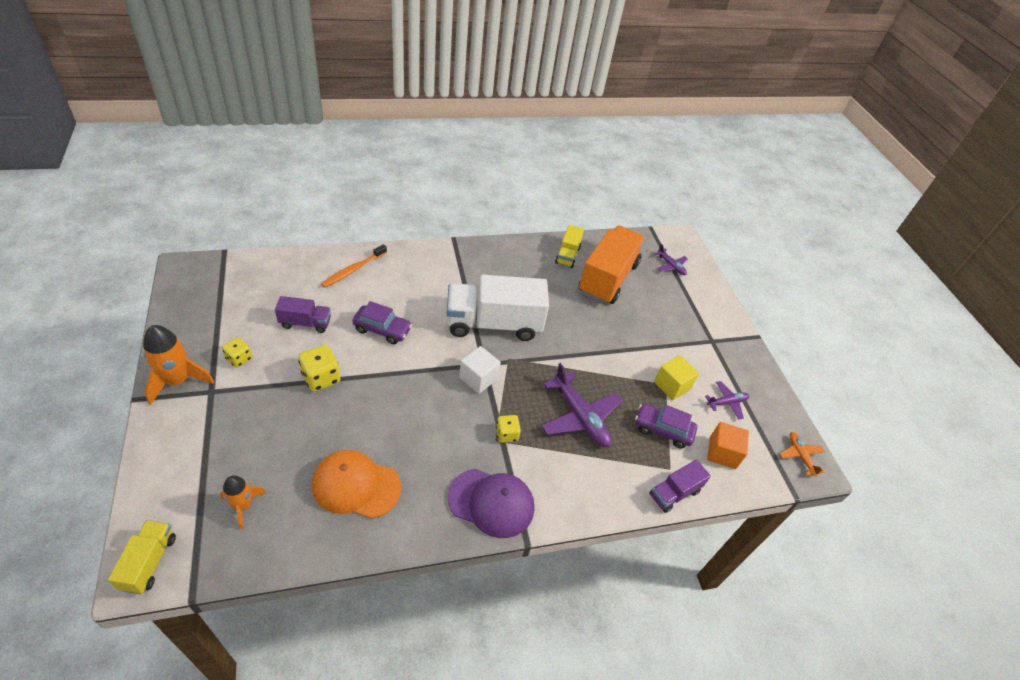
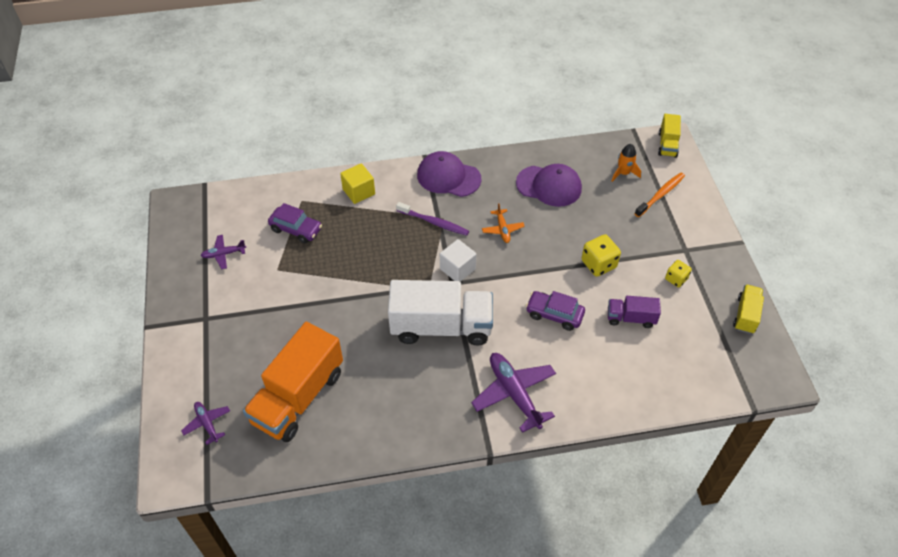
camera: 170 degrees left, 5 degrees up
(178, 380) = (716, 257): orange rocket -> none
(353, 270) = (601, 389): orange toothbrush -> orange toothbrush (660, 195)
(356, 485) = (549, 186): orange cap -> purple cap
(507, 434) = (434, 222): yellow dice -> purple toothbrush
(567, 255) = (342, 432): yellow truck -> yellow truck (746, 315)
(580, 417) = (368, 238): purple plane -> purple plane (514, 394)
(671, 386) = (271, 268): yellow cube -> yellow cube (359, 192)
(674, 493) = (305, 184): purple truck -> none
(722, 453) = (250, 212): orange cube -> none
(800, 456) = (180, 212): orange plane -> orange plane (502, 229)

